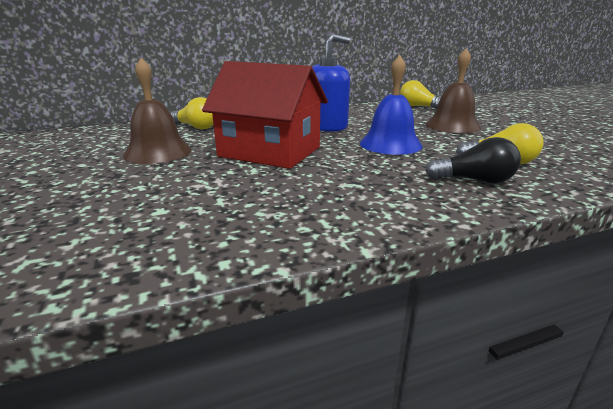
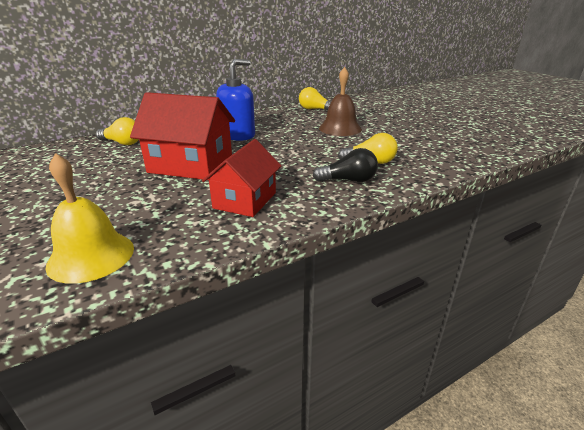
camera: 10 degrees left, 5 degrees up
(129, 243) = (91, 256): none -> yellow bell
(158, 152) = (93, 172): brown bell -> none
(335, 194) = (245, 200): none -> red house
(390, 144) = (289, 150): blue bell -> none

